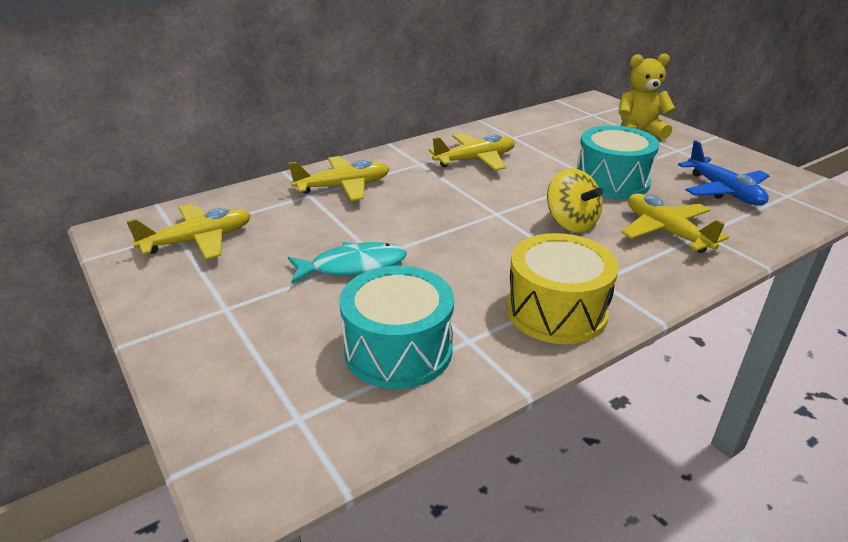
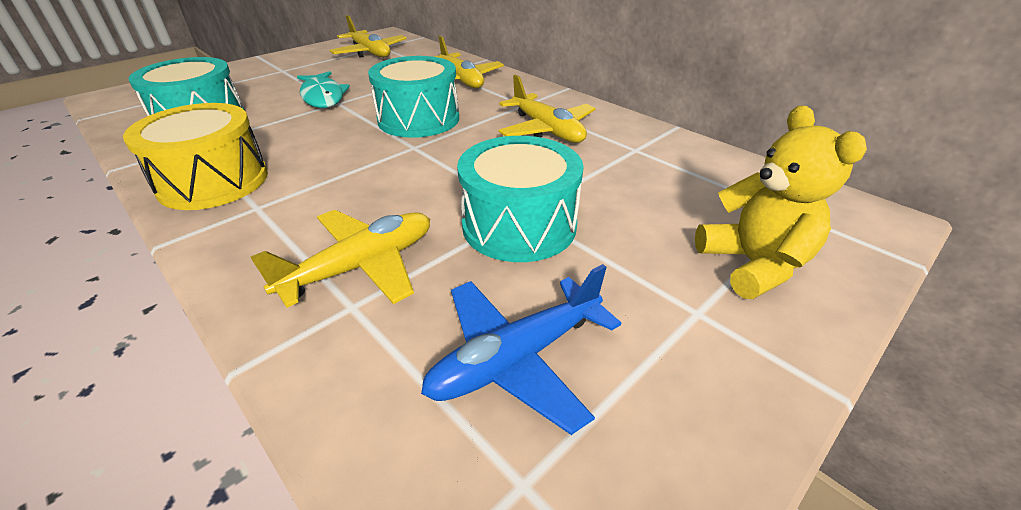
camera: 80 degrees right, 5 degrees up
(438, 210) = (418, 119): none -> turquoise drum
(571, 223) = (390, 190): yellow spinning top -> none

